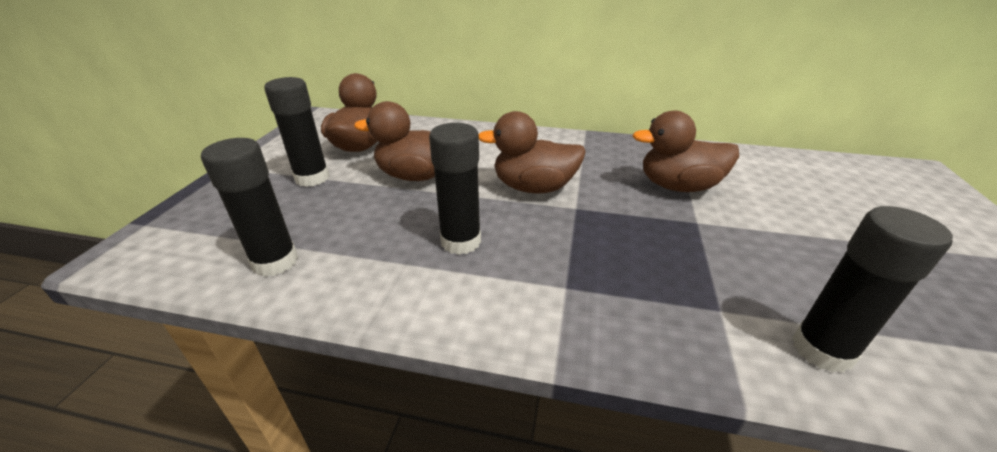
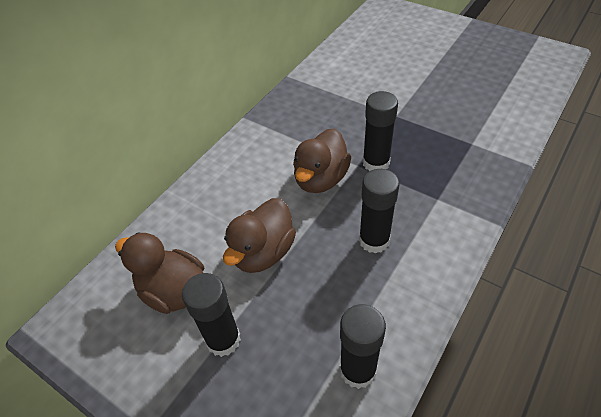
camera: 65 degrees left, 15 degrees up
(678, 186) = (354, 105): brown duck -> none
(822, 350) = (504, 123): black glue stick -> black glue stick (376, 163)

